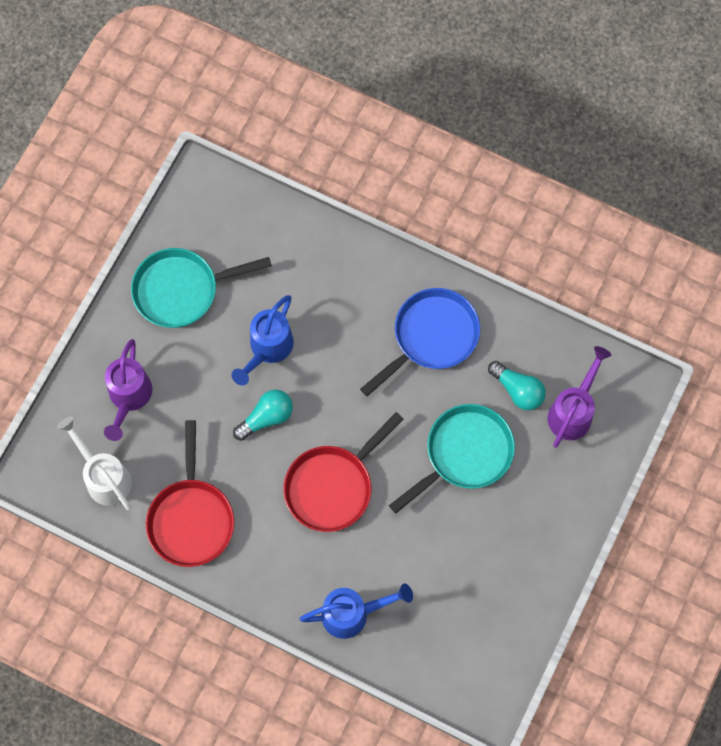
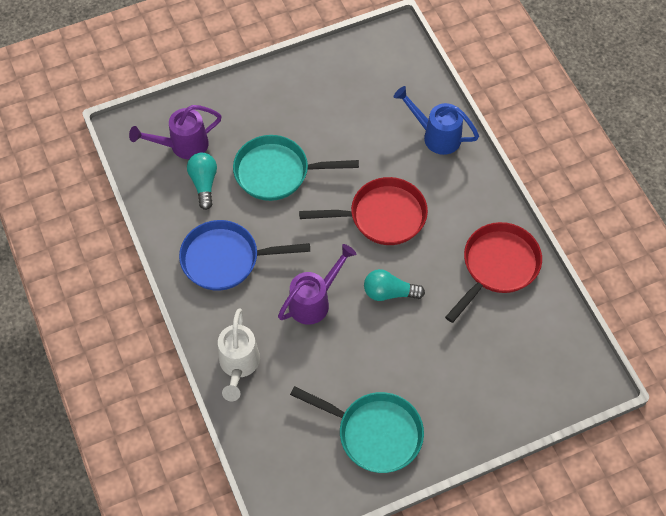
camera: 140 degrees left, 10 degrees down
(104, 476) = (540, 339): white watering can -> white watering can (238, 366)
(129, 398) = (479, 382): purple watering can -> purple watering can (314, 301)
(267, 349) = (347, 339): blue watering can -> none

